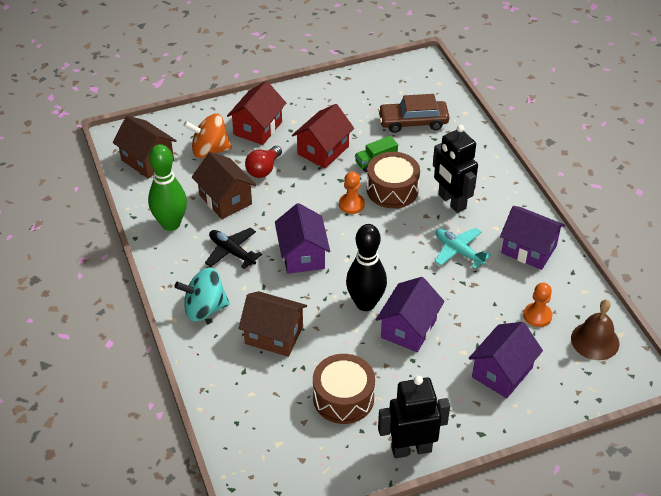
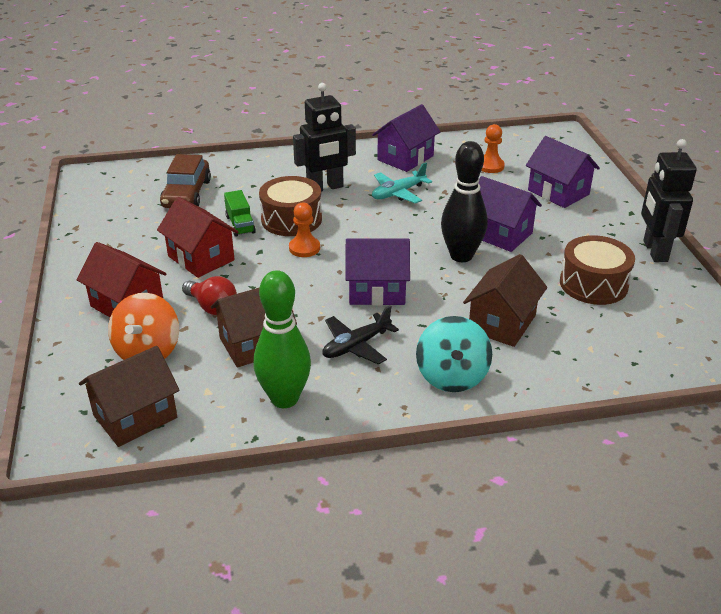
camera: 80 degrees left, 10 degrees down
(595, 341) = (522, 145): brown bell -> none

